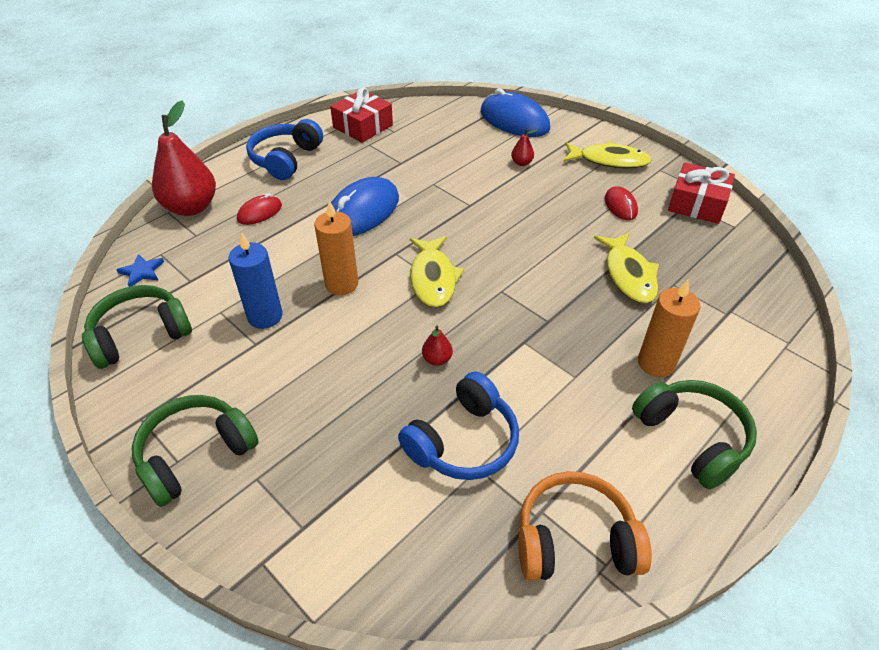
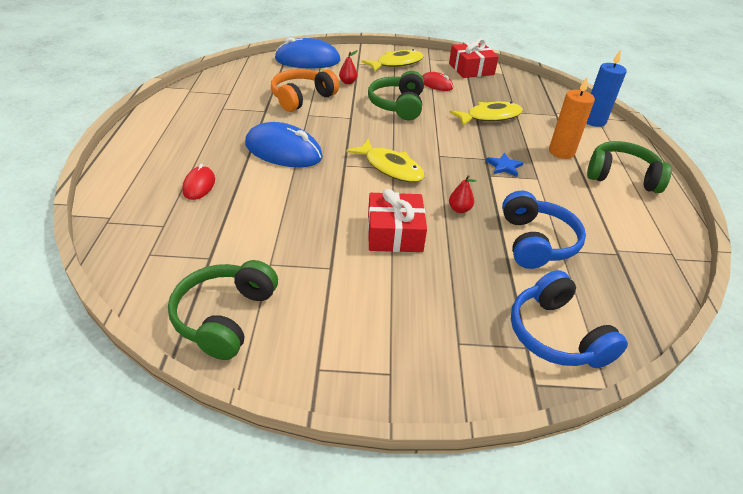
camera: 45 degrees left, 5 degrees down
(142, 272) = (152, 275): blue star -> blue star (504, 166)
(191, 207) = (126, 209): red pear -> none
(195, 455) = (397, 360): green headphones -> green headphones (398, 105)
(265, 316) = (311, 247): blue candle -> blue candle (593, 121)
(286, 159) = (165, 142): blue headphones -> blue headphones (556, 335)
(341, 284) = (336, 200): orange candle -> none
(362, 212) = (283, 151): blue mouse -> blue mouse turned 60 degrees counterclockwise
(363, 126) = (199, 98): red gift -> red gift (394, 233)
(575, 540) = (647, 252): orange headphones -> orange headphones (302, 98)
(628, 275) = (490, 117): yellow fish -> yellow fish turned 60 degrees counterclockwise

